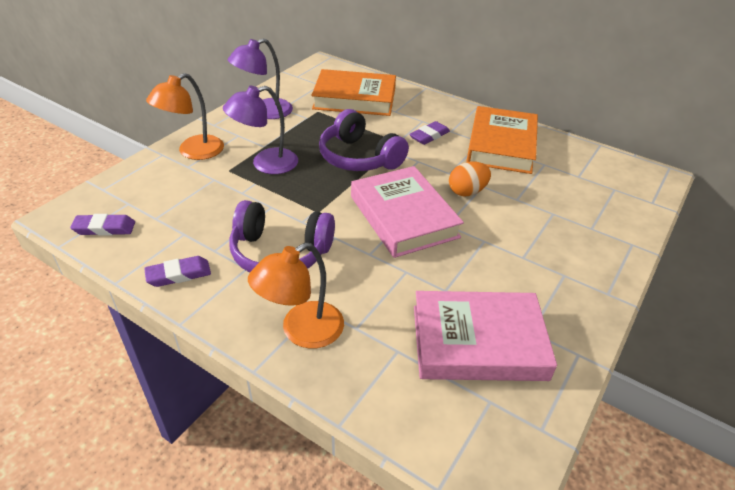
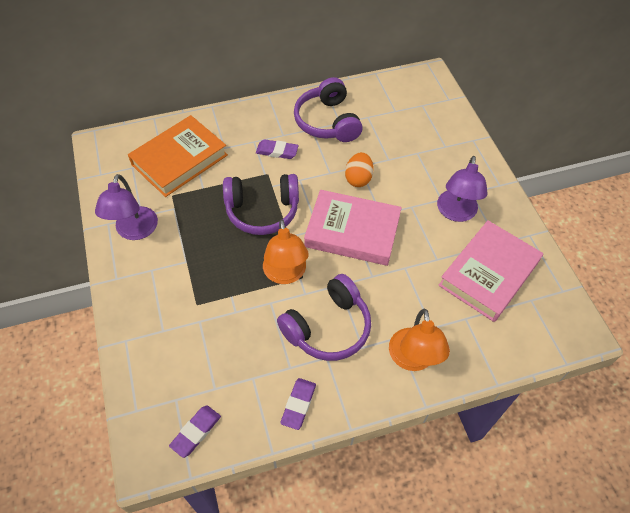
camera: 50 degrees left, 15 degrees up
(193, 152) = (145, 315): orange lamp -> orange lamp (285, 274)
(265, 164) = (212, 274): purple lamp -> purple lamp (456, 213)
(429, 136) = (277, 151): purple eraser -> purple eraser turned 75 degrees counterclockwise
(501, 145) = (327, 121): orange book -> purple headphones

